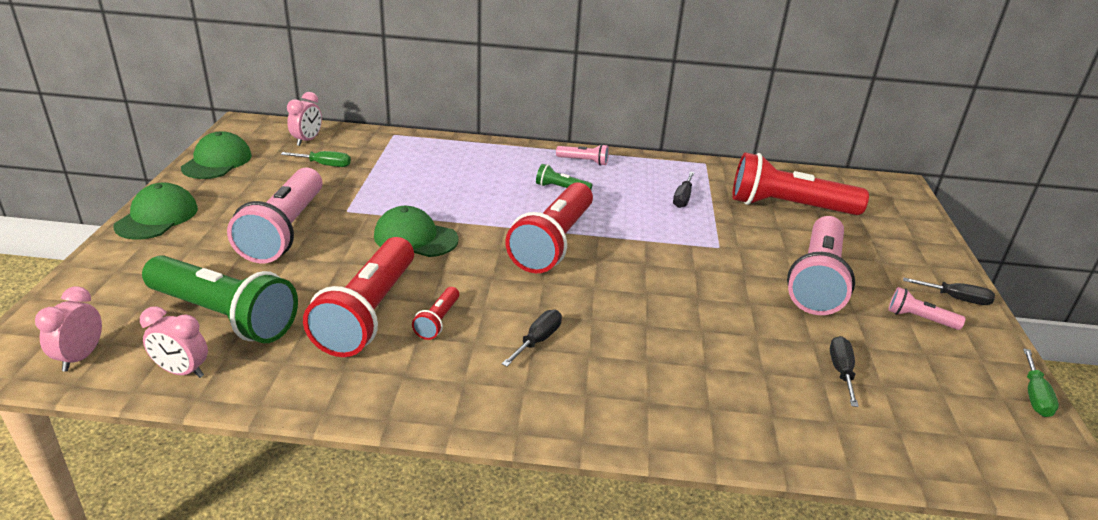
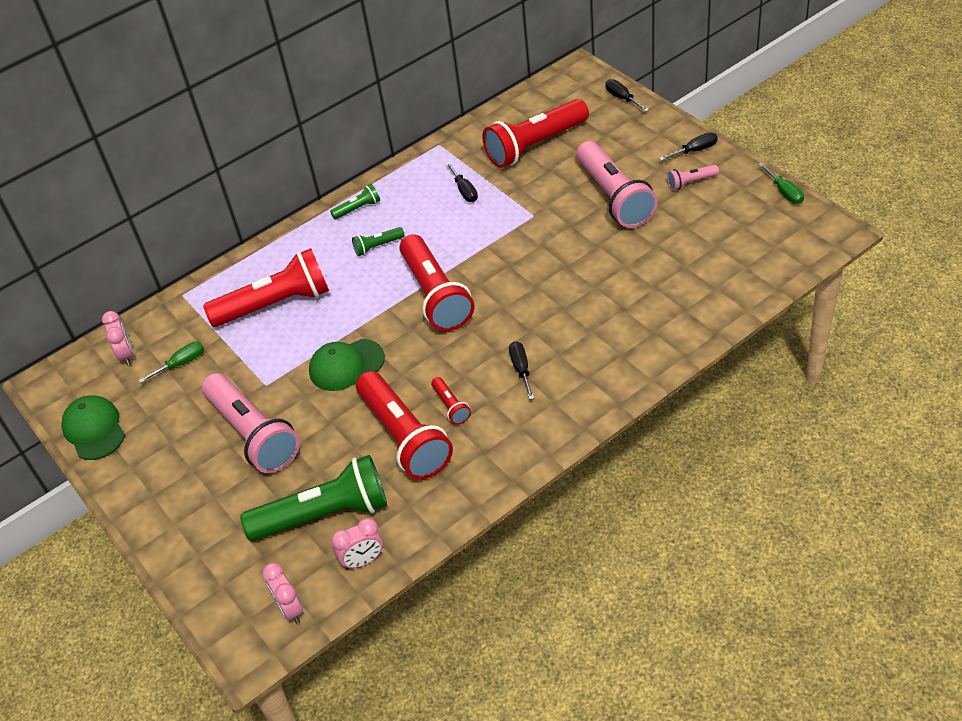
camera: 35 degrees left, 15 degrees up
(157, 217) = (144, 503): green cap -> none
(436, 174) = (275, 304): none -> red flashlight
(583, 161) = (358, 209): pink flashlight -> green flashlight
(841, 371) = (688, 253): black screwdriver -> black screwdriver (622, 98)

